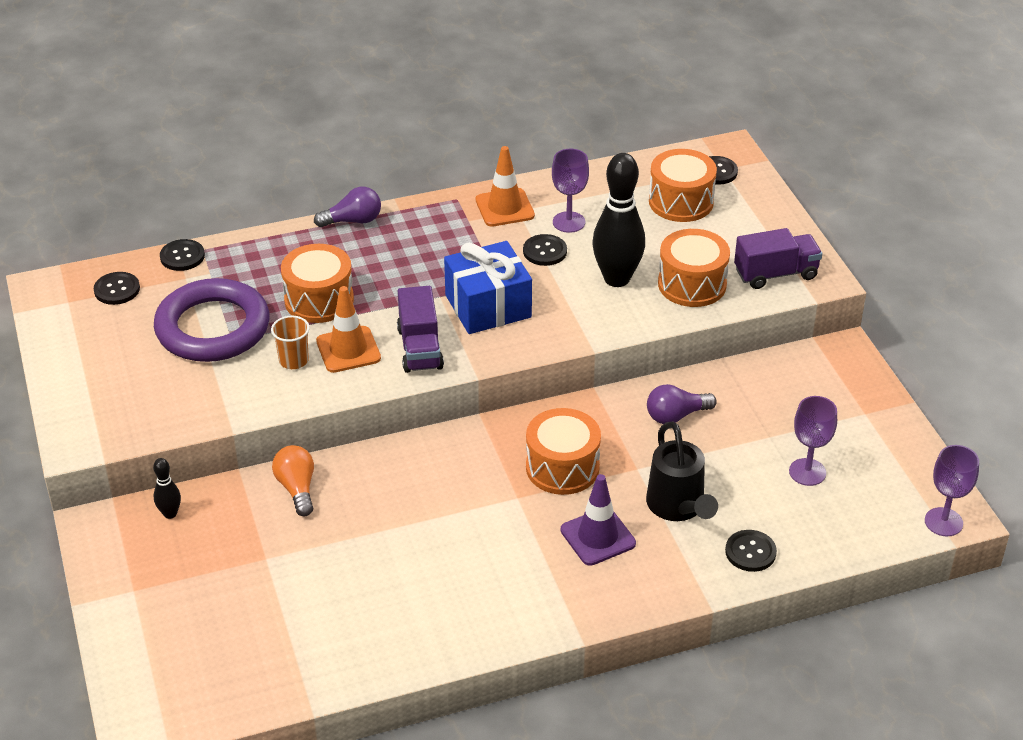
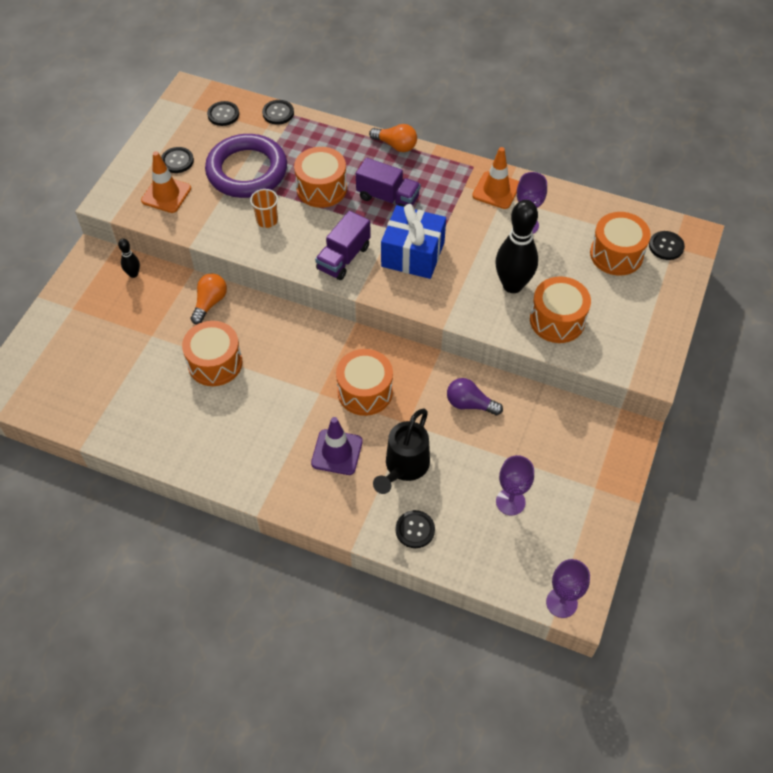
camera: 40 degrees right, 15 degrees up
(348, 350) = (303, 232): orange traffic cone -> orange traffic cone (166, 194)
(353, 221) = (396, 145): purple light bulb -> orange light bulb
(372, 539) = (215, 363): none -> orange drum
(545, 251) = (488, 237): black button -> black button (177, 161)
(775, 274) = (622, 348): purple truck -> purple truck (388, 198)

